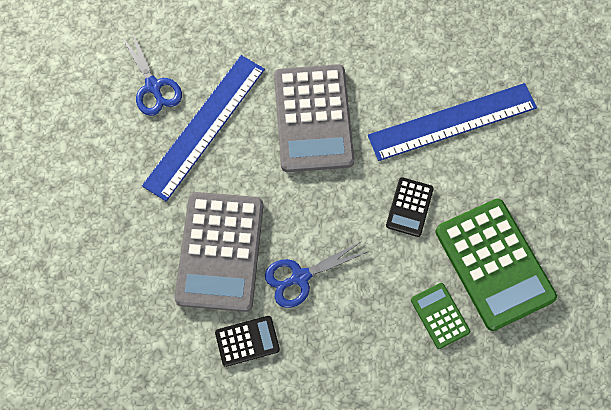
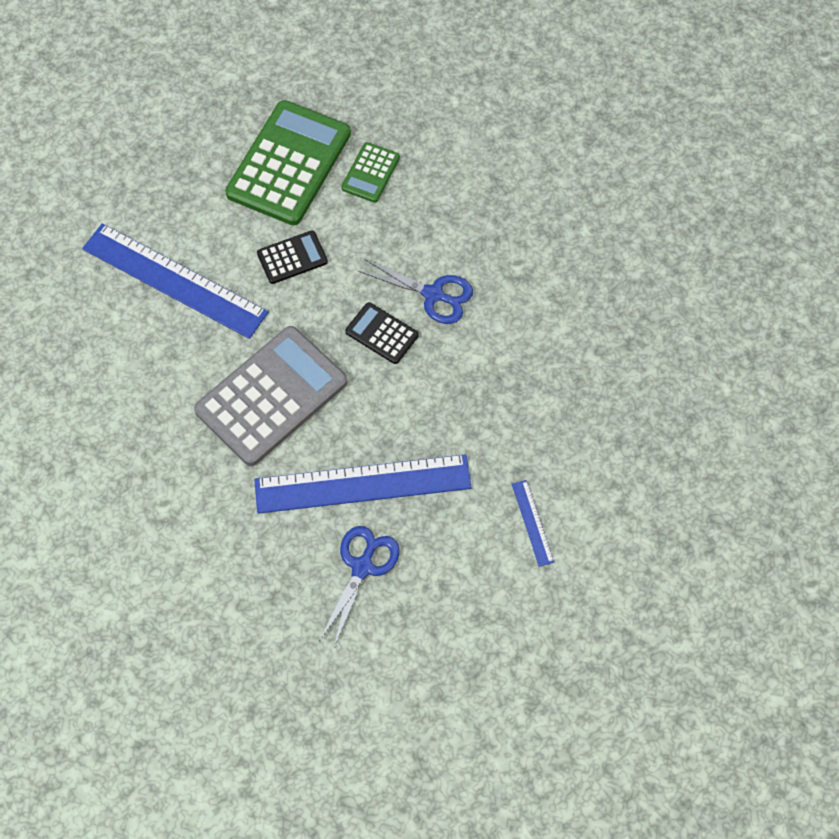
camera: 130 degrees left, 5 degrees down
(85, 204) = (532, 522): none -> blue ruler
(220, 251) = (469, 373): grey calculator -> none
(247, 341) = (524, 293): black calculator -> black calculator (382, 333)

